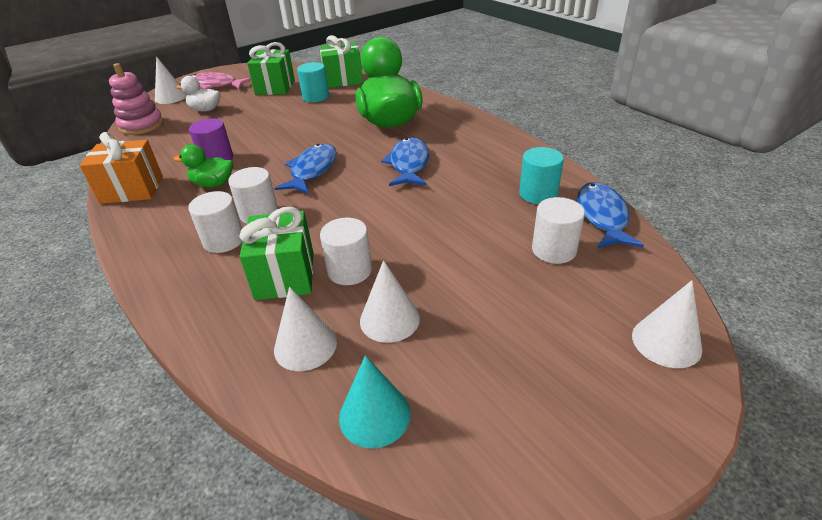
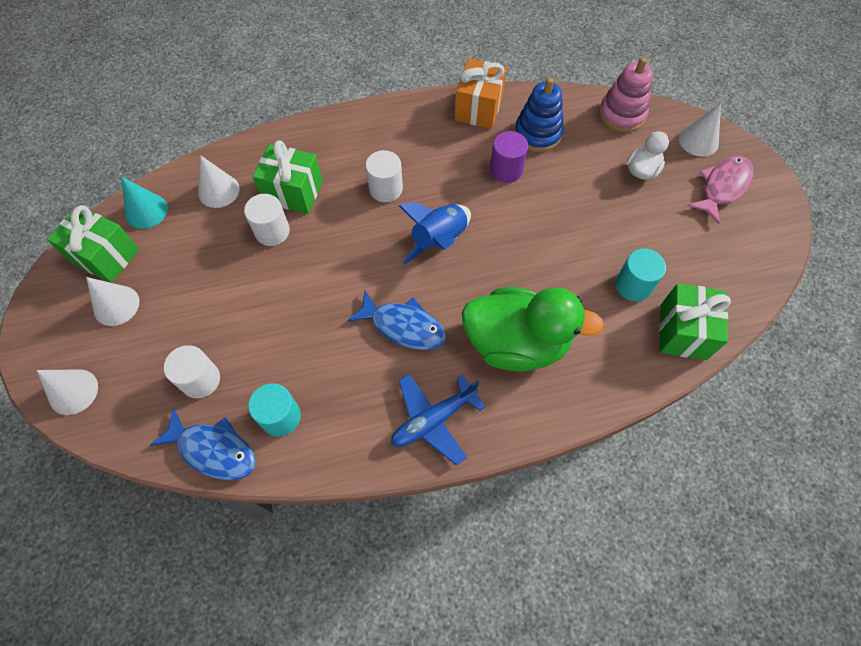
camera: 110 degrees right, 25 degrees up
(168, 154) = (537, 134): none -> blue stacking toy
(213, 184) = (456, 163): green duck -> none
(223, 240) = (361, 162): white cylinder -> none
(275, 87) = (687, 248): green gift -> green gift (105, 256)
(312, 170) = (439, 240): blue fish -> blue rocket
(389, 319) = (208, 240): white cone -> white cone (116, 305)
(474, 135) = (433, 420): none -> blue plane

